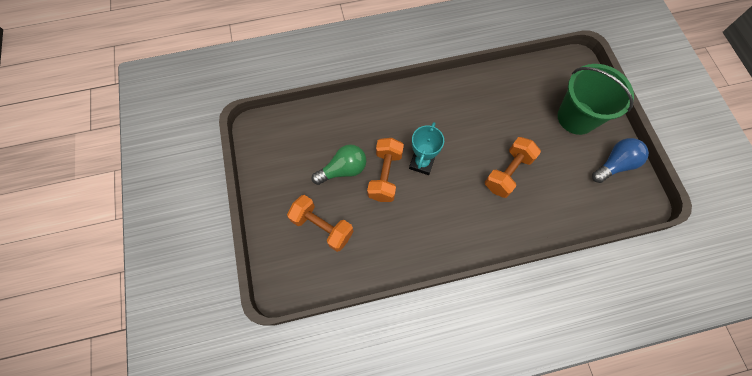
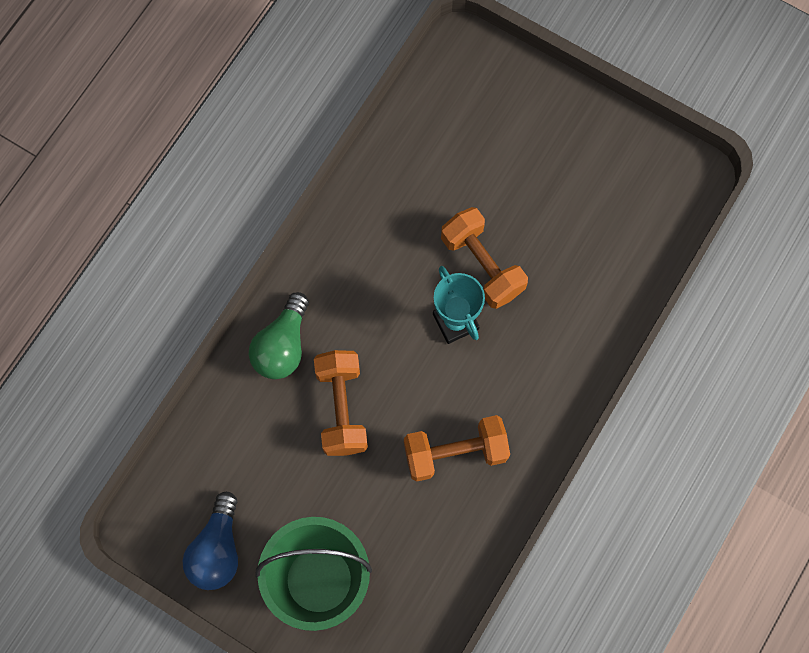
camera: 135 degrees right, 5 degrees up
(322, 227) = (489, 143): orange dumbbell -> orange dumbbell (455, 453)
(343, 170) = (536, 225): green light bulb -> green light bulb (282, 346)

